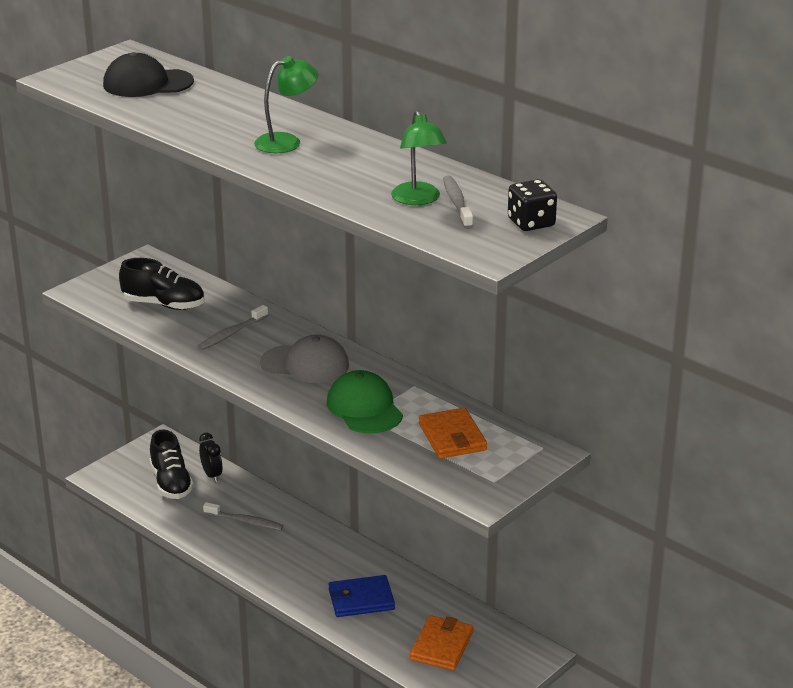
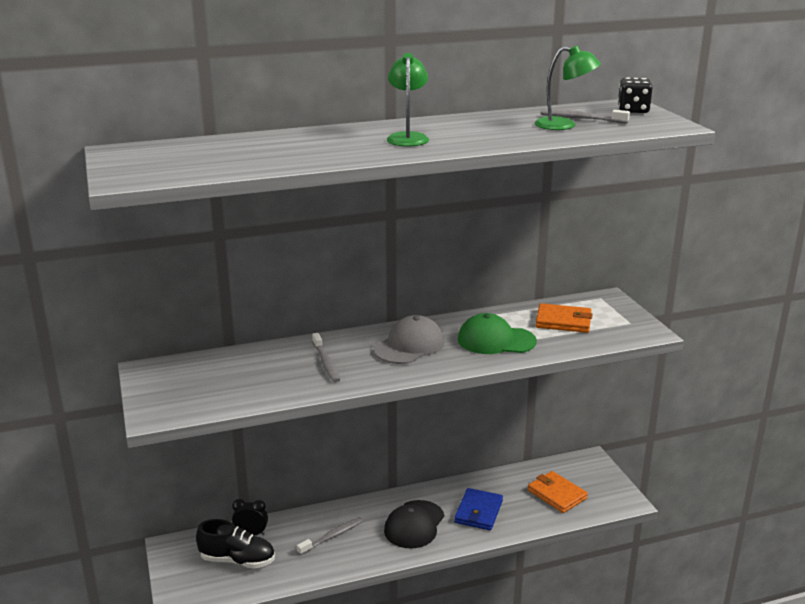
camera: 60 degrees left, 5 degrees down
(147, 83) = (204, 155): black cap -> black cap (414, 524)
(164, 304) = (238, 380): black shoe -> none

